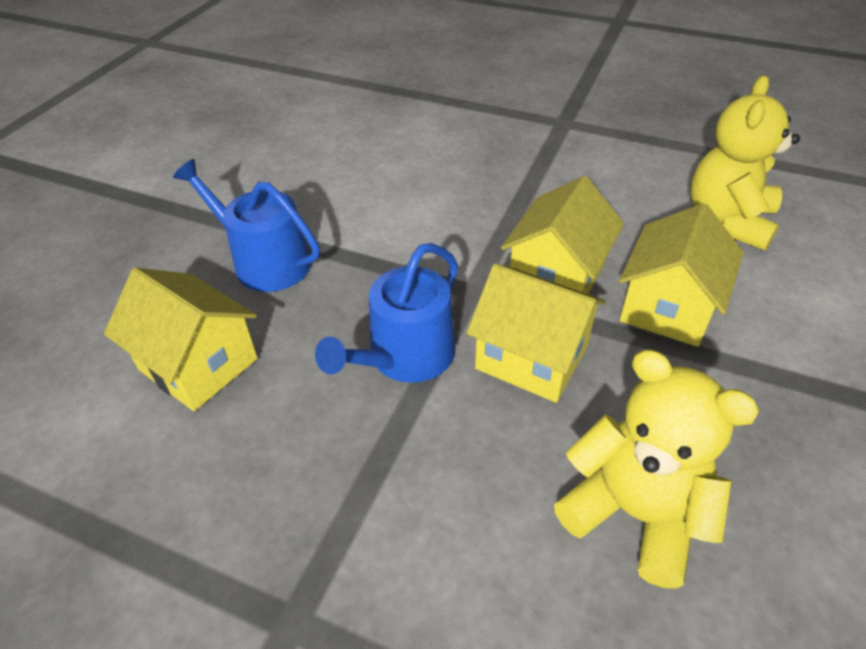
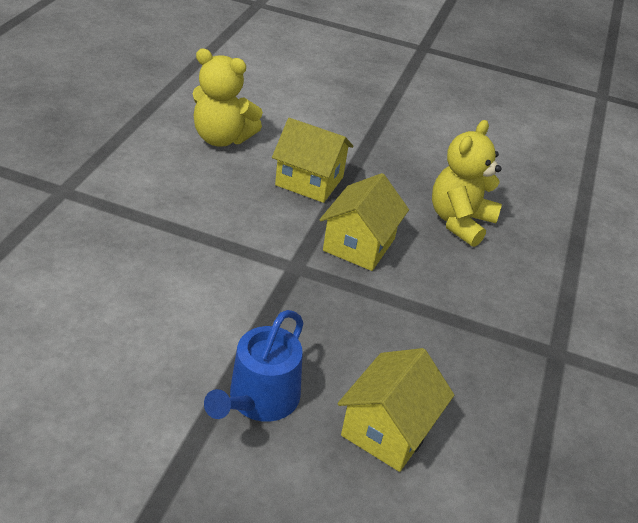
camera: 100 degrees left, 5 degrees down
(404, 357) = (366, 305): blue watering can -> none
(556, 276) = (280, 223): yellow house -> none

